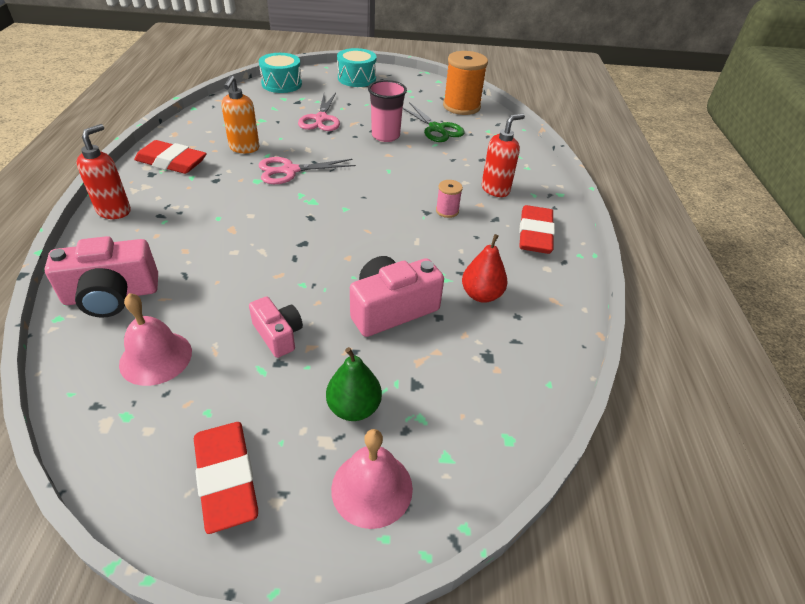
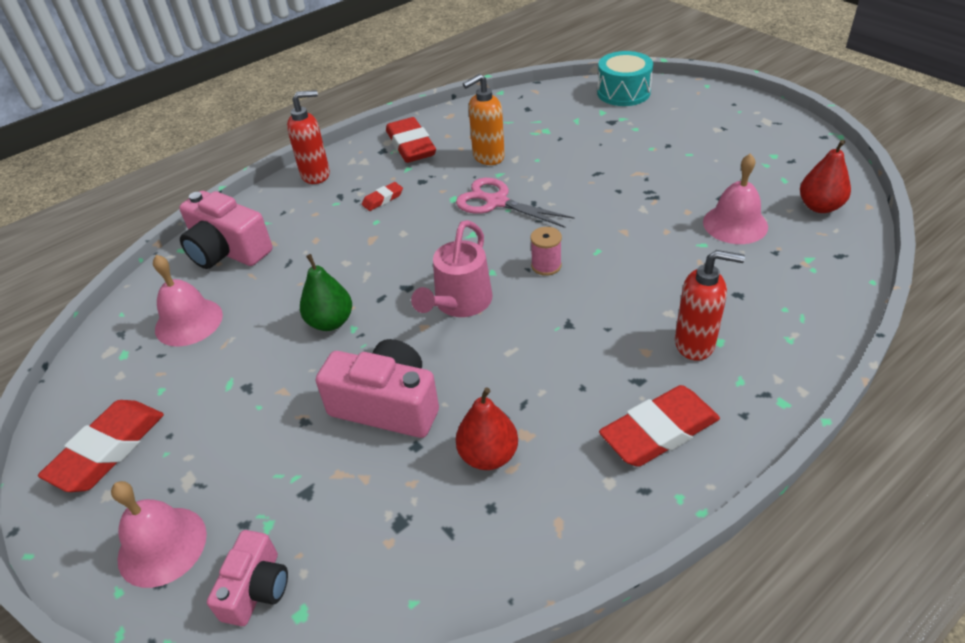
camera: 55 degrees right, 0 degrees up
(202, 202) = (383, 199): none -> red eraser
(278, 335) = (277, 362): pink camera -> pink camera (256, 588)
(321, 119) = (609, 153): pink scissors -> none
(351, 234) = (459, 304): none -> pink watering can
(354, 407) = (239, 470): green pear -> green pear (330, 322)
(356, 78) = (724, 114): turquoise drum -> none
(385, 136) = (654, 206): pink cup -> none
(436, 129) = (735, 224): green scissors -> pink bell
(447, 211) = (593, 336): pink spool -> pink spool (546, 266)
(461, 106) = (819, 207): orange spool -> red pear

